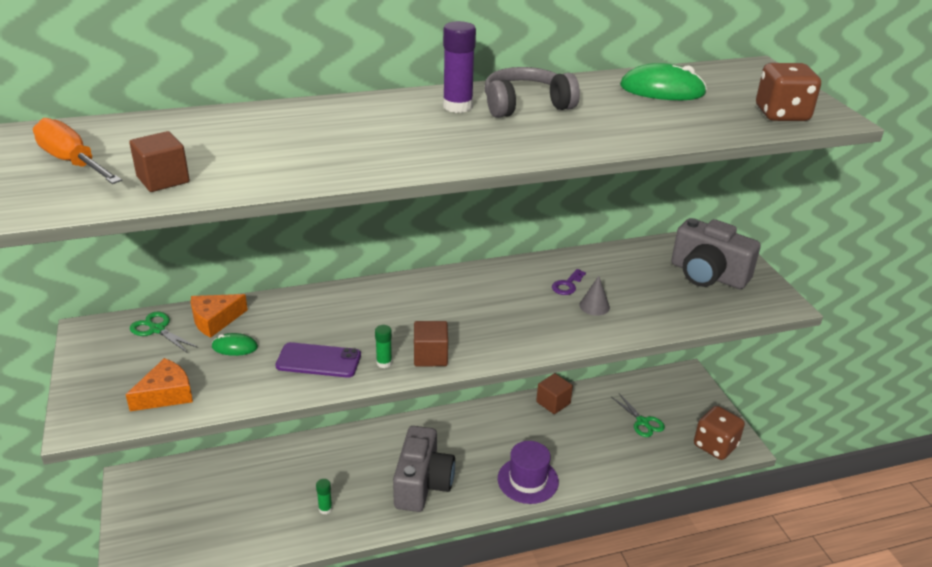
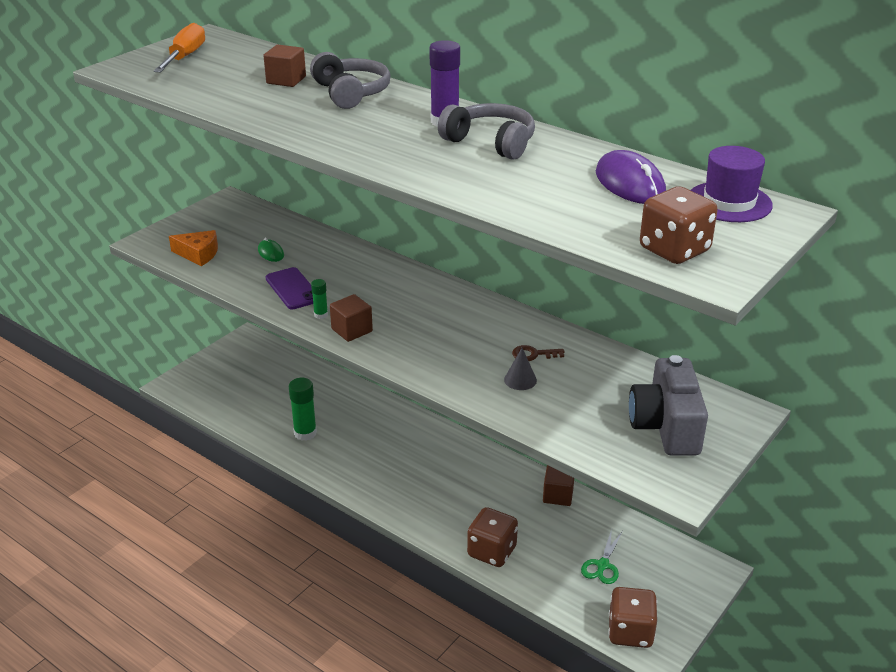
camera: 55 degrees right, 0 degrees up
(157, 329) = (256, 219): green scissors -> none
(163, 179) = (195, 84): brown cube -> brown cube (286, 80)
(215, 320) = (290, 232): orange cheese -> none
(325, 509) = (305, 433): green glue stick -> green glue stick, size x1.85
(329, 119) = (351, 93): none -> grey headphones
(422, 484) = (378, 467): grey camera -> none
(528, 480) = (444, 523): purple hat -> purple hat (729, 202)
(567, 285) = (533, 354): purple key -> brown key
(582, 470) = (492, 552): none -> brown dice
(662, 90) = (630, 183): green mouse -> purple mouse

